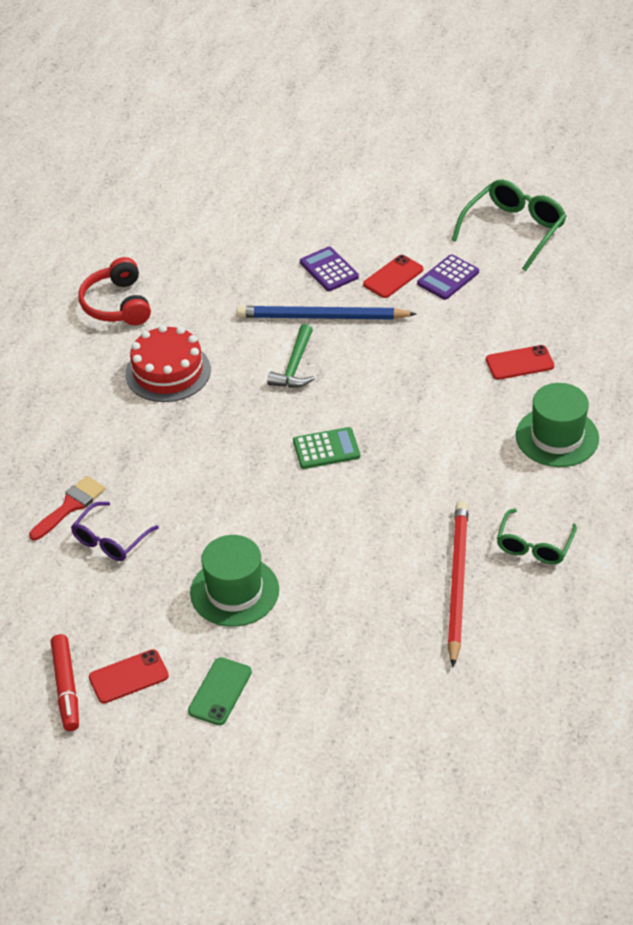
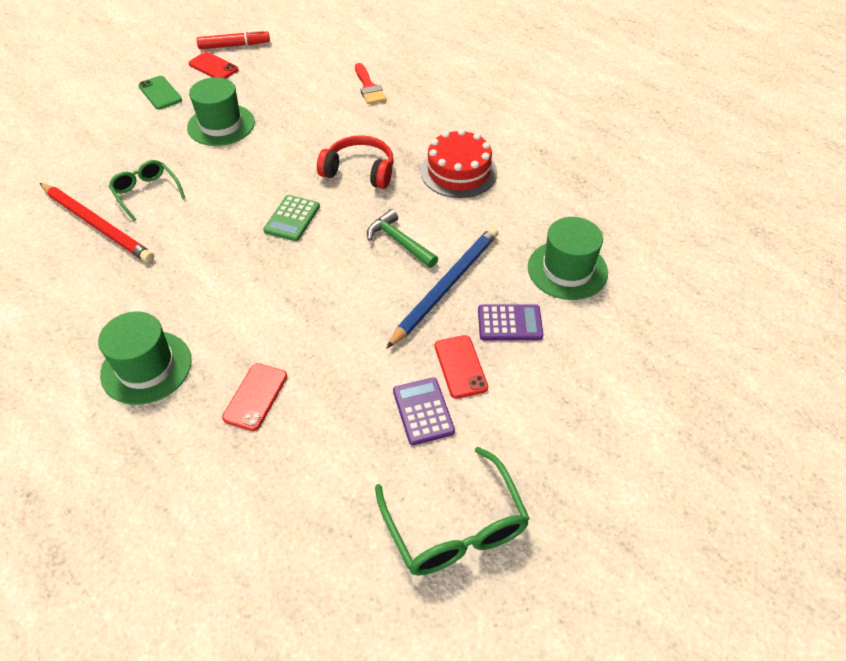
camera: 120 degrees right, 5 degrees up
(66, 687) = (234, 46): red marker -> red marker turned 150 degrees clockwise
(110, 540) = (322, 93): purple glasses -> none
(117, 304) = (564, 174): red headphones -> red headphones (359, 171)
(128, 677) = (213, 67): red phone -> red phone turned 60 degrees counterclockwise
(244, 261) = (567, 270): none -> green hat
(534, 546) = (71, 284): green glasses -> green glasses (146, 193)

